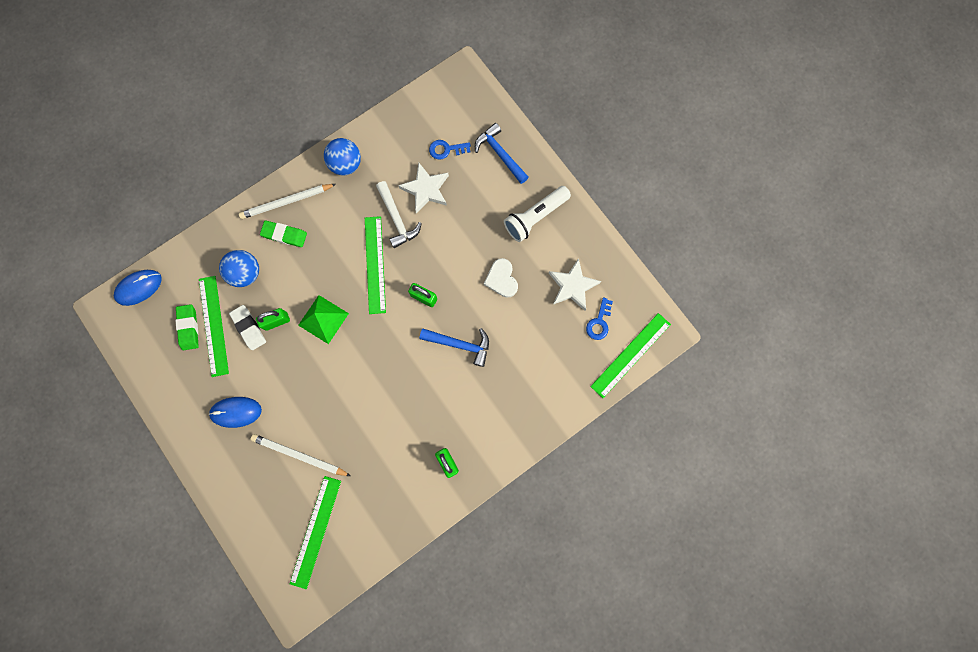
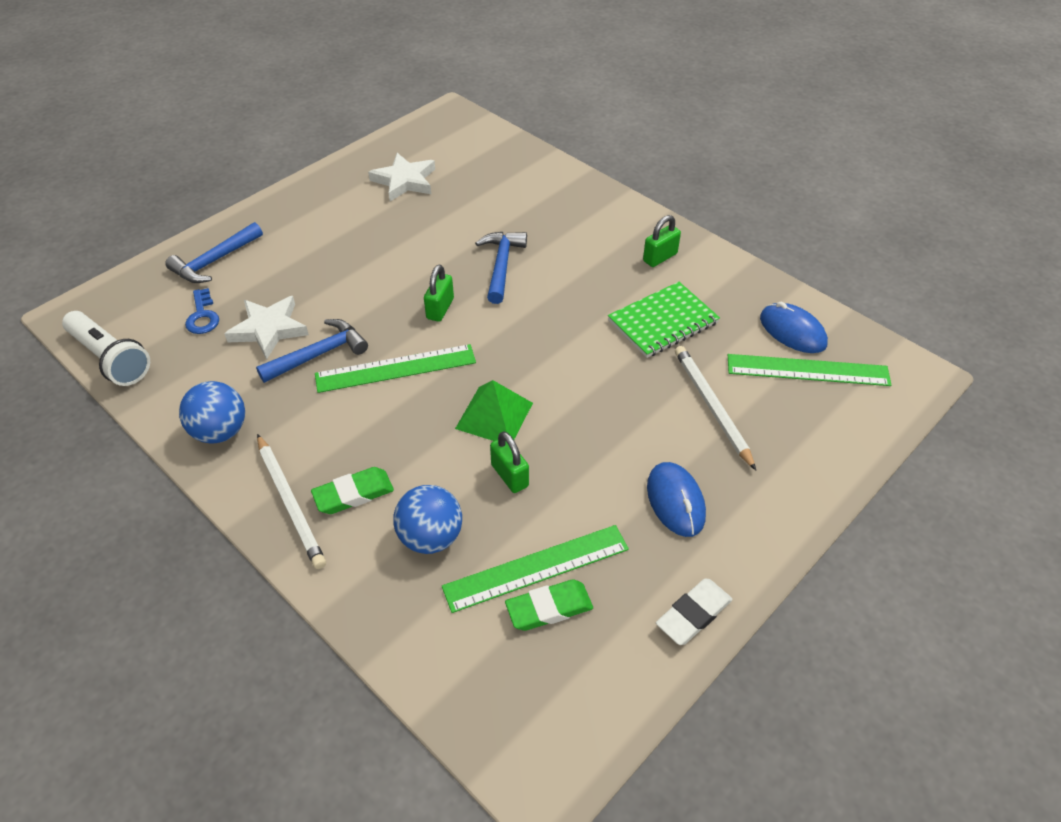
camera: 100 degrees left, 30 degrees down
(139, 288) = (485, 722): blue mouse -> blue mouse (792, 331)
(249, 328) = (529, 512): white eraser -> white eraser (693, 614)
(284, 235) = (353, 494): green eraser -> green eraser turned 60 degrees clockwise
(299, 455) = (711, 407): white pencil -> white pencil turned 150 degrees clockwise
(381, 445) = (663, 322): none -> green notebook
(397, 219) = (319, 354): white hammer -> blue hammer
(501, 279) = (403, 239): white heart -> none
(535, 217) = (312, 219): white flashlight -> white flashlight (110, 358)
(599, 322) = (448, 157): blue key -> none
(630, 355) = (483, 133): green ruler -> none

